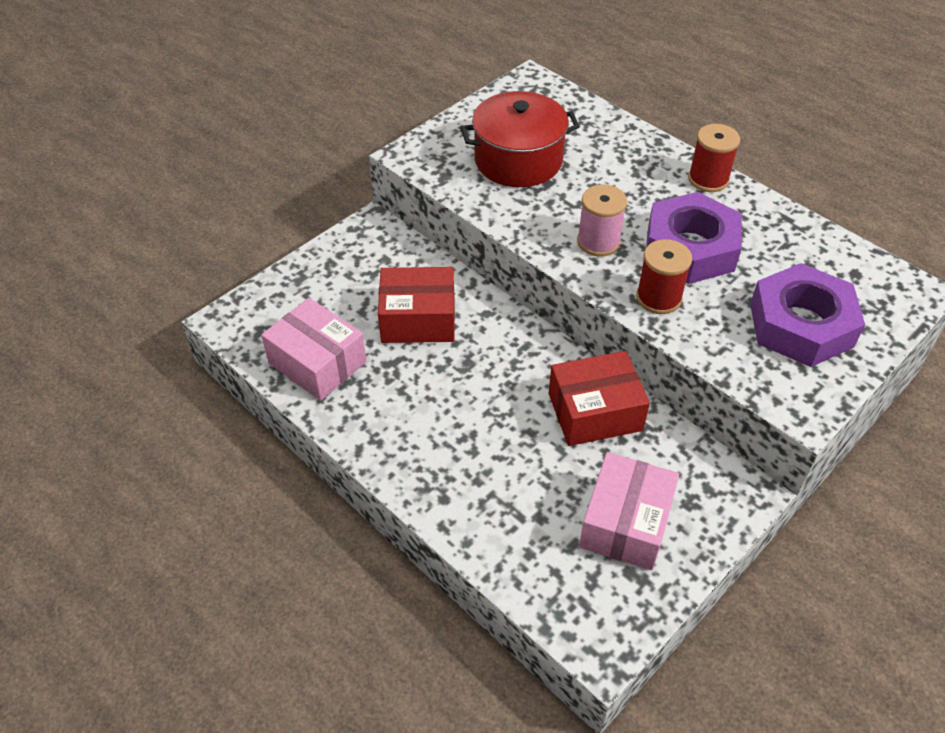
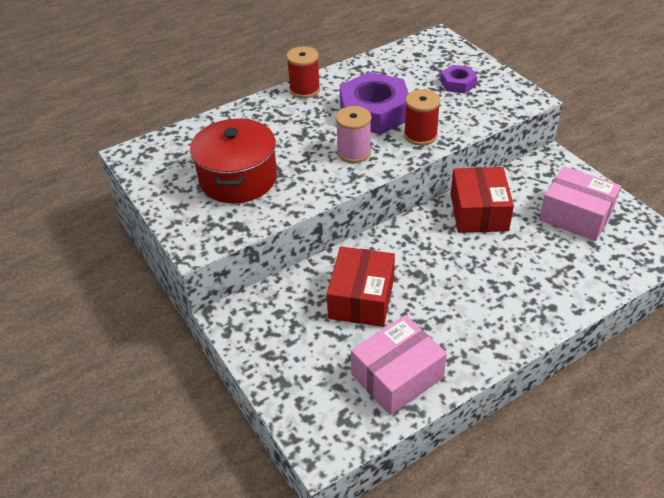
camera: 75 degrees left, 5 degrees down
(801, 325) = (458, 83): purple nut -> purple nut, size x0.50

